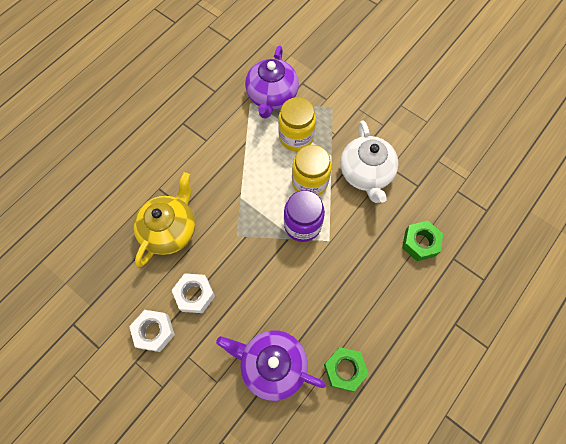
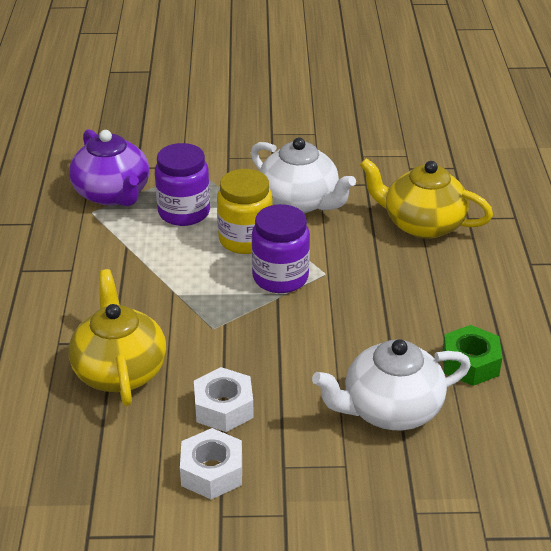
camera: 40 degrees left, 30 degrees down
(272, 365) = (390, 409): purple teapot -> white teapot
(296, 137) = (184, 212): yellow jar -> purple jar
(420, 243) = (422, 224): green nut -> yellow teapot

